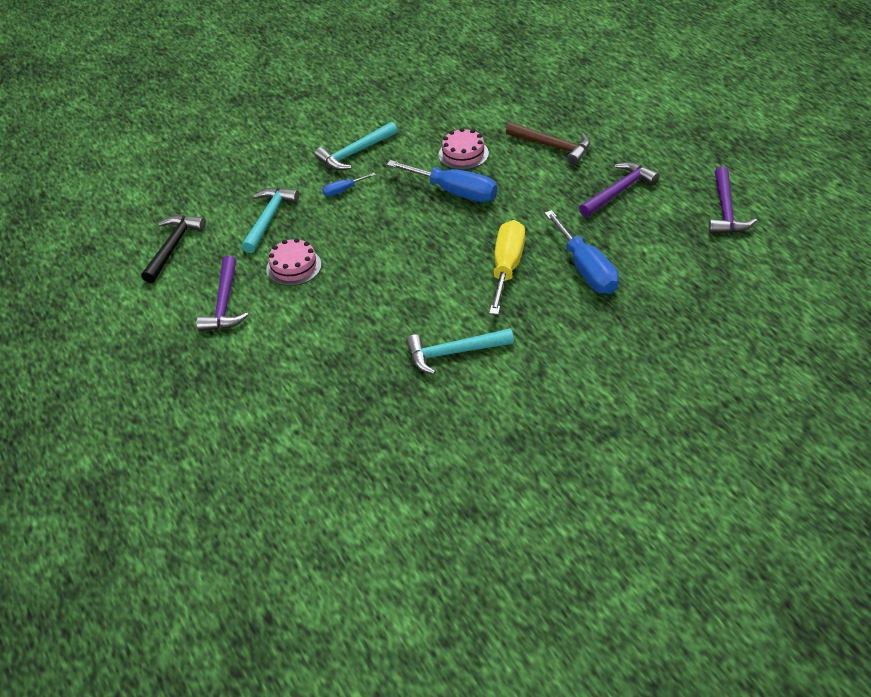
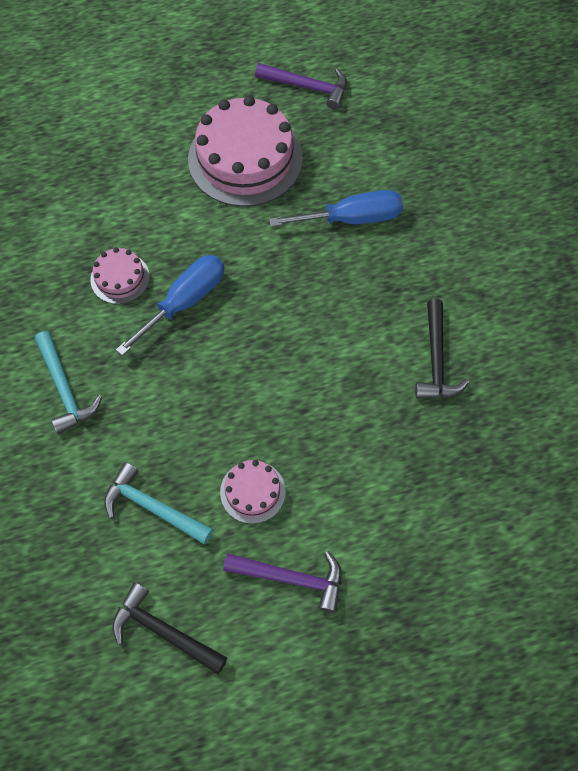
camera: 80 degrees left, 20 degrees up
(343, 190) = (132, 415): blue screwdriver -> none
(454, 353) = (436, 360): turquoise hammer -> black hammer
(507, 268) = (326, 284): yellow screwdriver -> none
(553, 146) = (146, 193): brown hammer -> none
(619, 191) = (245, 159): purple hammer -> pink cake

